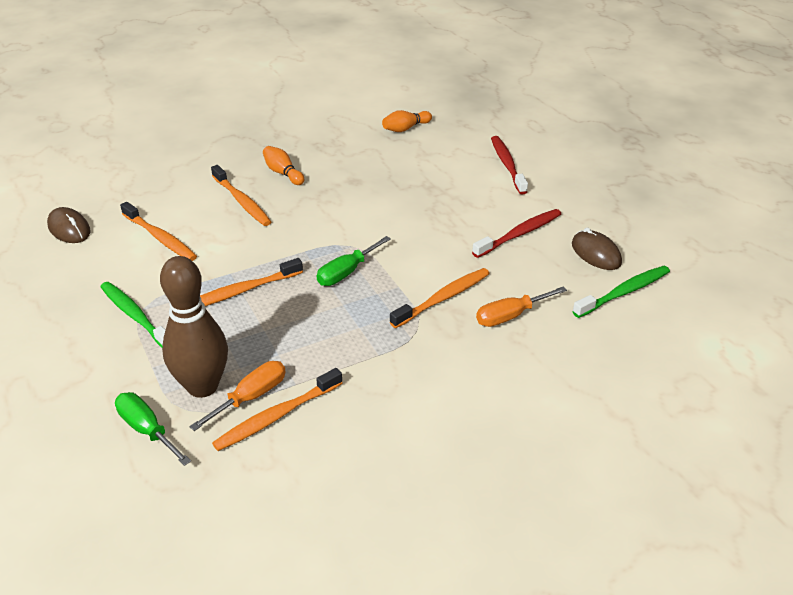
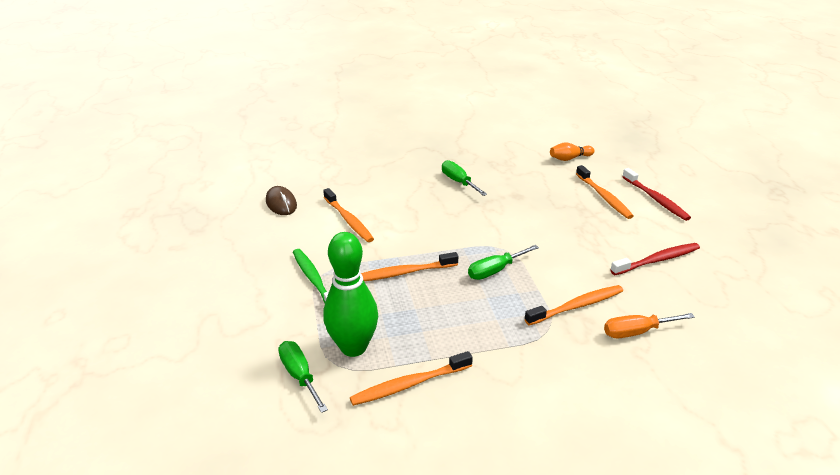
camera: 15 degrees right, 5 degrees down
(202, 386) = (353, 347): brown bowling pin -> green bowling pin
(242, 201) = (420, 200): orange toothbrush -> orange toothbrush (604, 197)
(251, 397) = (391, 364): orange screwdriver -> none
(283, 173) = (459, 182): orange bowling pin -> green screwdriver
(507, 165) = (655, 199): red toothbrush -> red toothbrush turned 150 degrees clockwise
(596, 253) = (728, 288): brown mouse -> none
(624, 292) = (751, 328): green toothbrush -> none

